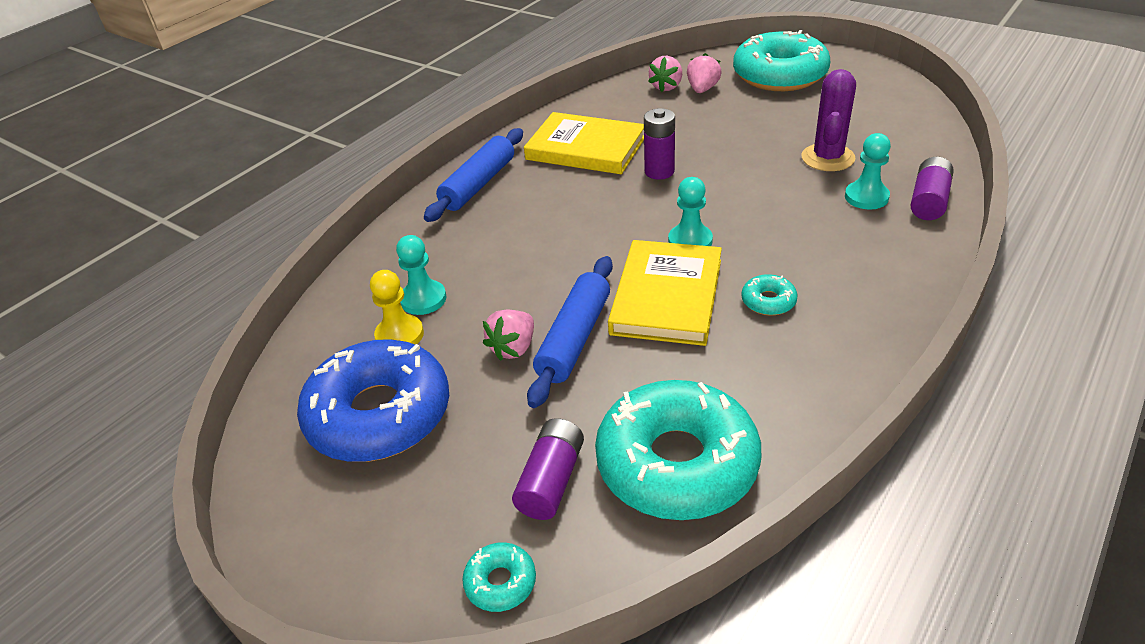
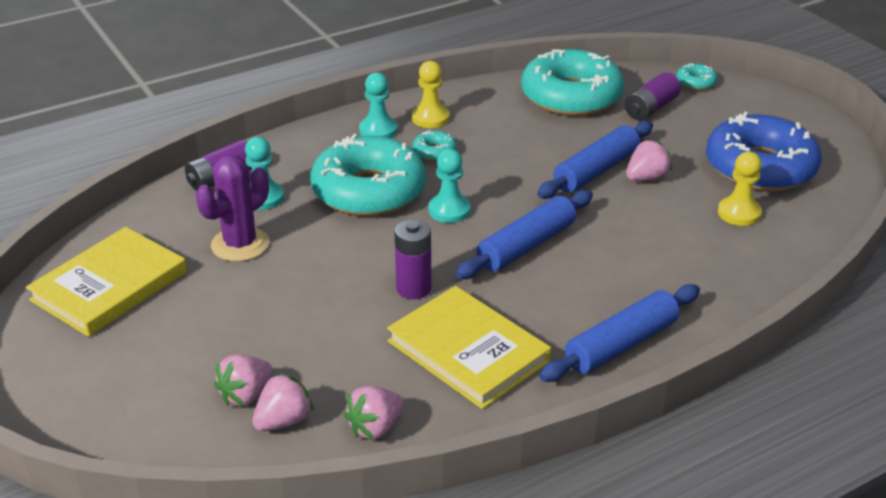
camera: 160 degrees left, 5 degrees down
(423, 299) = (713, 235): turquoise pawn -> turquoise pawn (378, 130)
(595, 232) = (526, 245): none -> blue rolling pin
(611, 99) = (375, 428): none -> pink strawberry
(667, 296) = (505, 176): yellow book -> yellow book (109, 286)
(779, 75) = (128, 380): turquoise donut -> turquoise donut (369, 191)
(822, 349) = (430, 118): none -> yellow pawn

